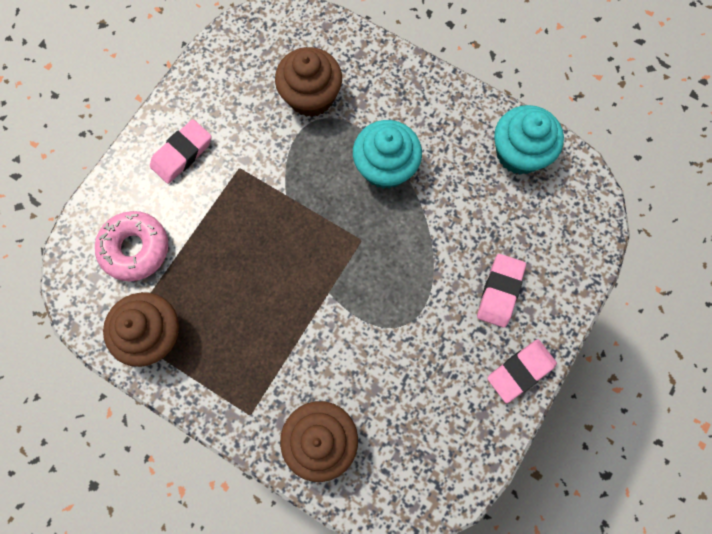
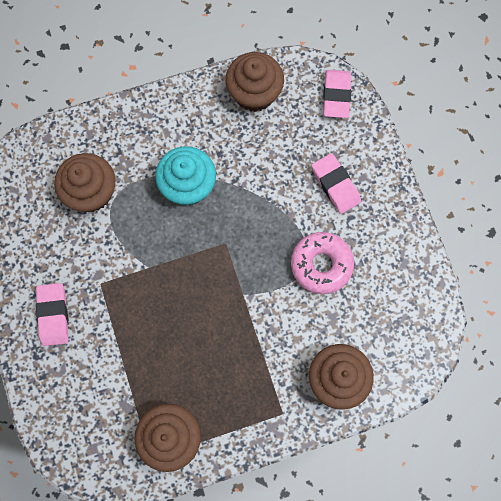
camera: 50 degrees left, 0 degrees up
(135, 248) = (96, 403): pink donut -> pink donut (321, 265)
(519, 153) = (254, 93): turquoise cupcake -> brown cupcake
(520, 371) = (396, 216): pink eraser -> pink eraser (336, 96)

